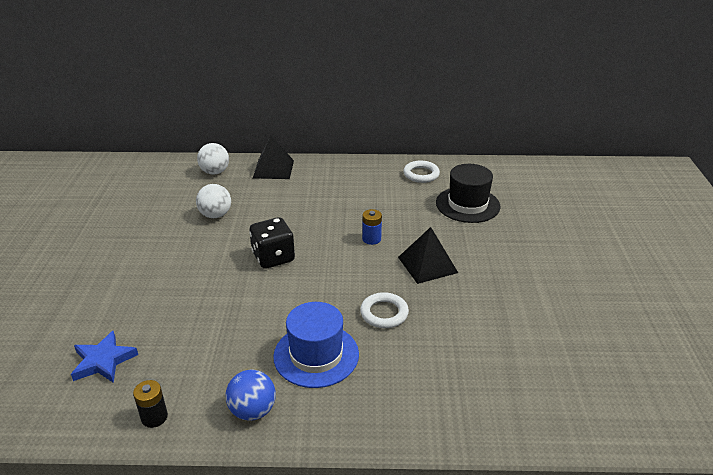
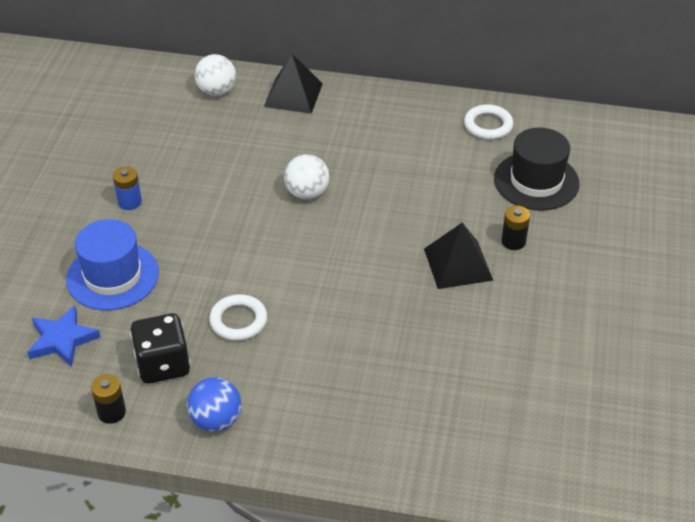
camera: 10 degrees right, 10 degrees up
(215, 215) = (209, 159): white ball -> white ball (307, 193)
(273, 257) = (270, 230): black dice -> black dice (163, 364)
(316, 355) = (297, 365): blue hat -> blue hat (113, 276)
(371, 239) = (397, 218): blue battery -> blue battery (129, 202)
(384, 313) = (387, 323): white ring -> white ring (238, 321)
(464, 245) = (513, 241): none -> black battery

